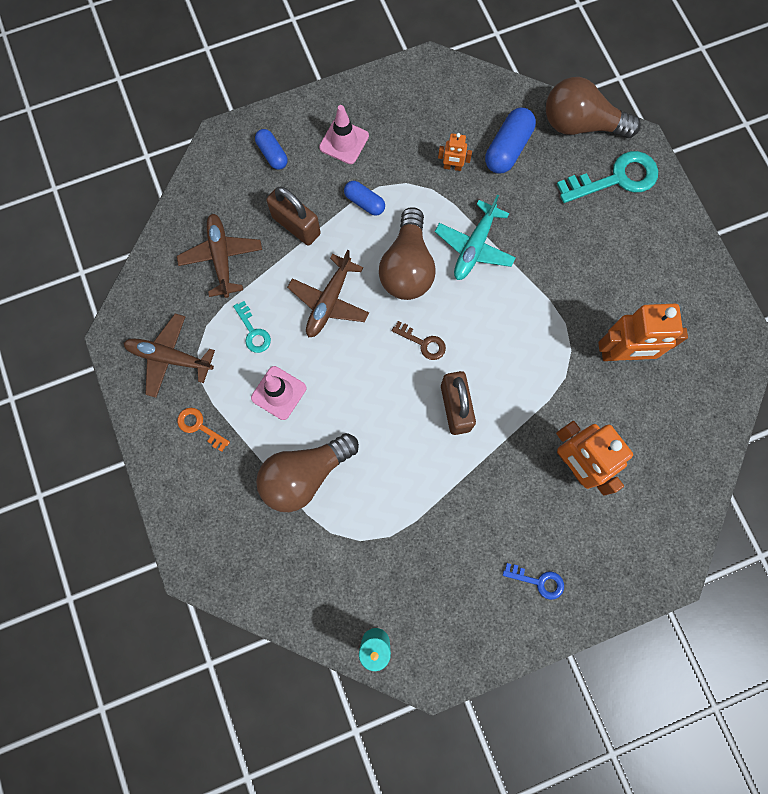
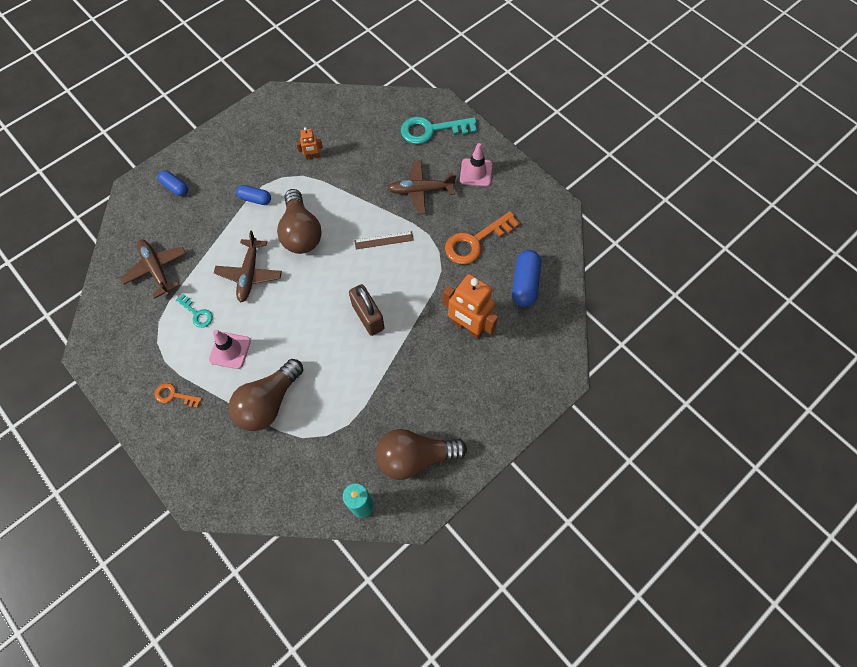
camera: 20 degrees left, 10 degrees down
(170, 358) = (136, 353): brown plane -> brown plane (420, 190)
(296, 225) = (208, 230): brown padlock -> none
(344, 142) = (227, 163): pink traffic cone -> pink traffic cone (476, 172)
(423, 343) = (329, 280): brown key -> none
(474, 247) = (346, 204): turquoise plane -> none
(506, 312) = (384, 240): none -> brown ruler
(507, 149) = (348, 133): blue capsule -> blue capsule (525, 283)
(538, 581) = (470, 417): blue key -> none
(580, 124) = (394, 103): brown light bulb -> brown light bulb (414, 457)
(616, 178) = (431, 130): turquoise key -> turquoise key turned 150 degrees counterclockwise
(621, 354) = (475, 242): orange robot -> orange key

